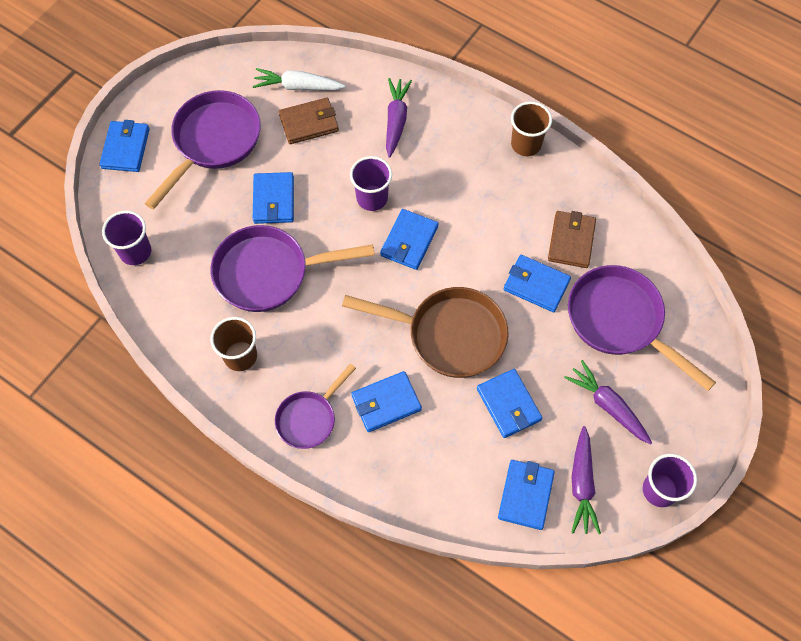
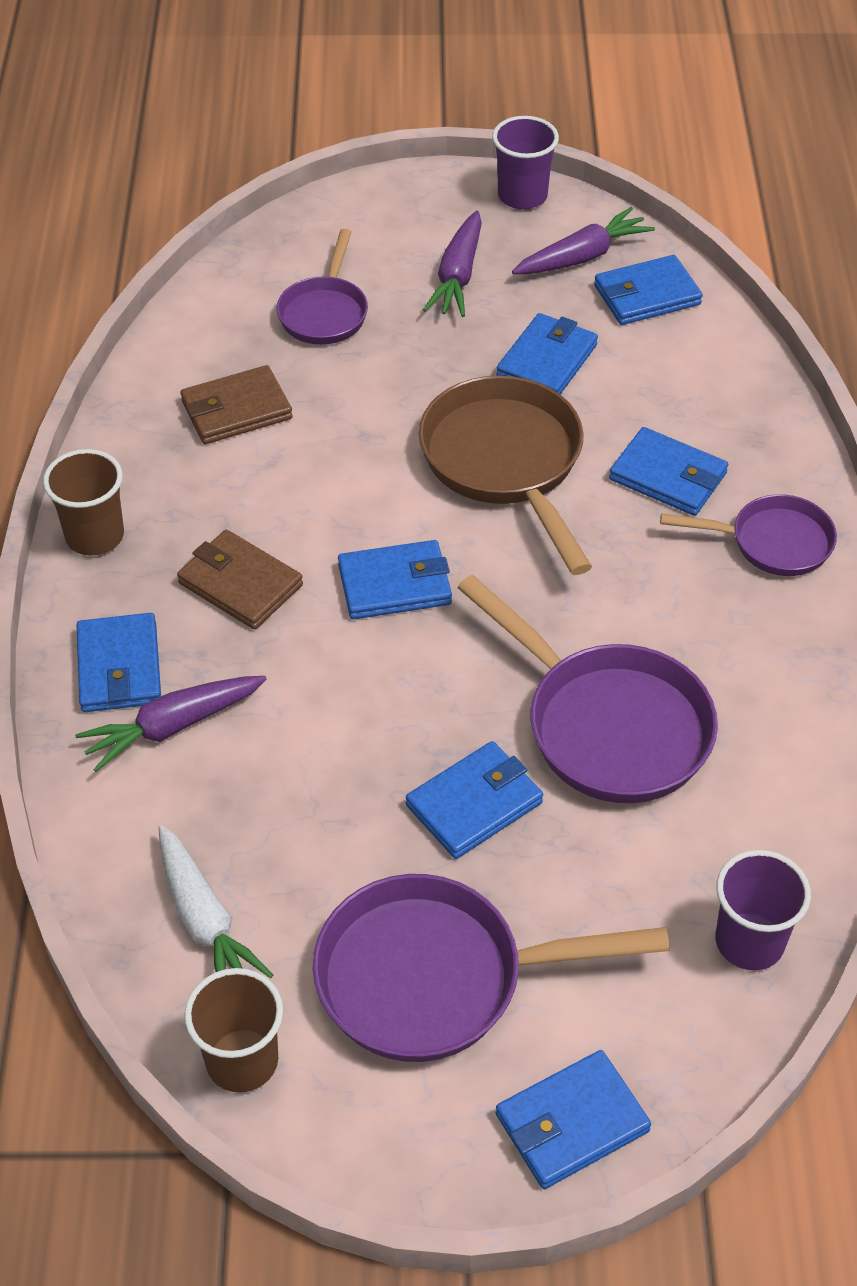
camera: 125 degrees left, 15 degrees down
(240, 356) = (770, 675): brown cup -> brown cup (242, 1061)
(309, 123) = (275, 851): brown wallet -> brown wallet (240, 584)
(372, 198) = (356, 672): purple cup -> none
(536, 285) = (342, 413): blue wallet -> blue wallet (119, 667)
(620, 321) = (324, 312): purple pan -> purple pan, size x0.60

